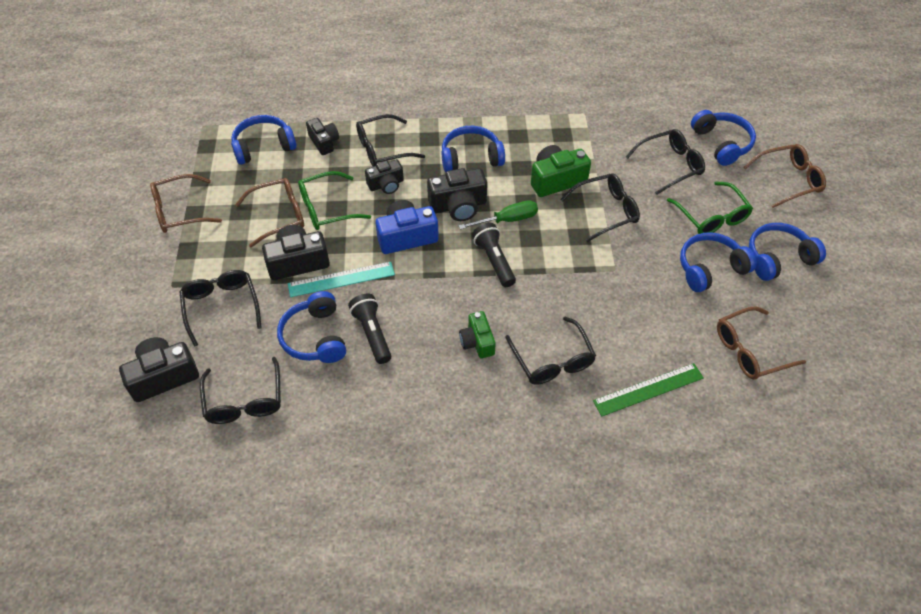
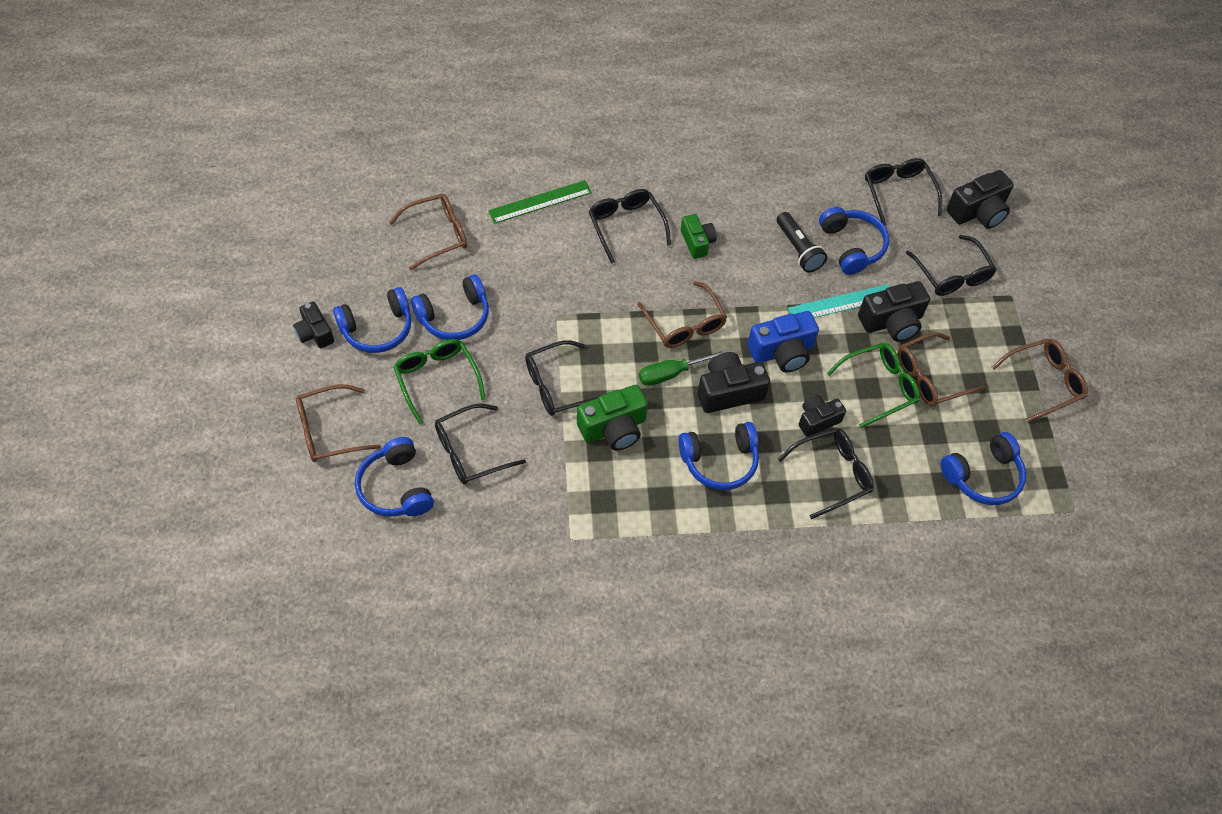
camera: 175 degrees right, 5 degrees up
(324, 142) = (909, 484): black camera -> black camera (315, 333)
(494, 261) = (684, 324): black flashlight -> brown glasses

